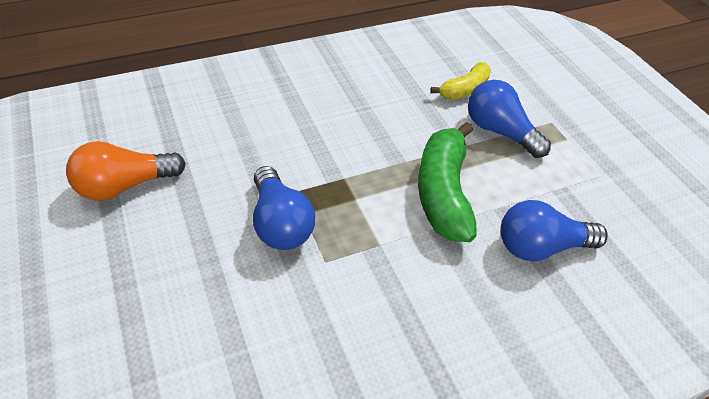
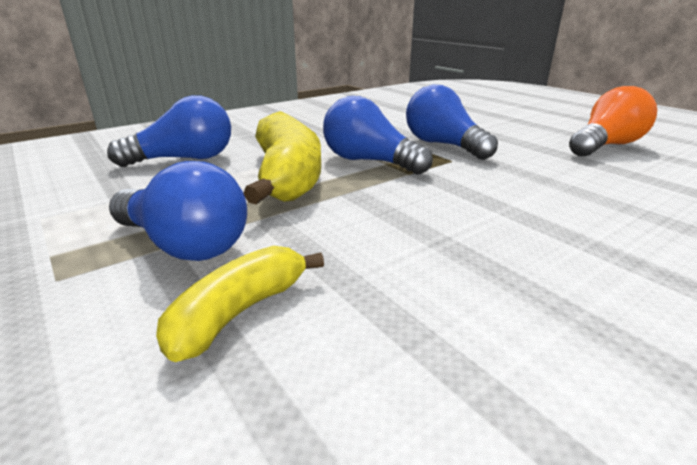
camera: 170 degrees right, 20 degrees down
(369, 204) = (369, 161): none -> blue light bulb
(443, 192) = (287, 177): green banana -> yellow banana

